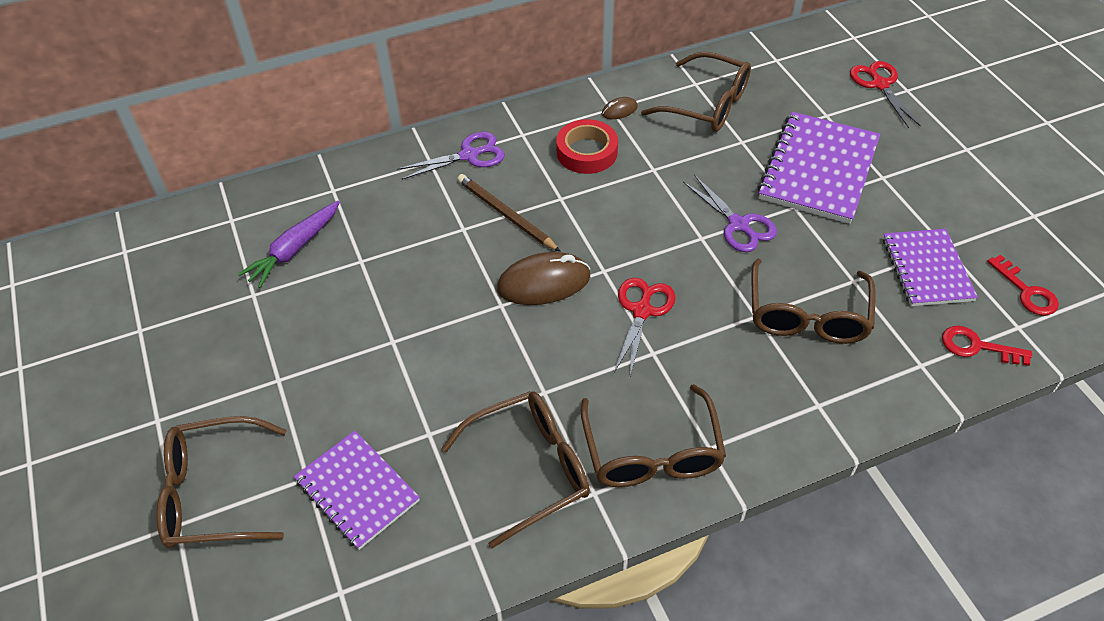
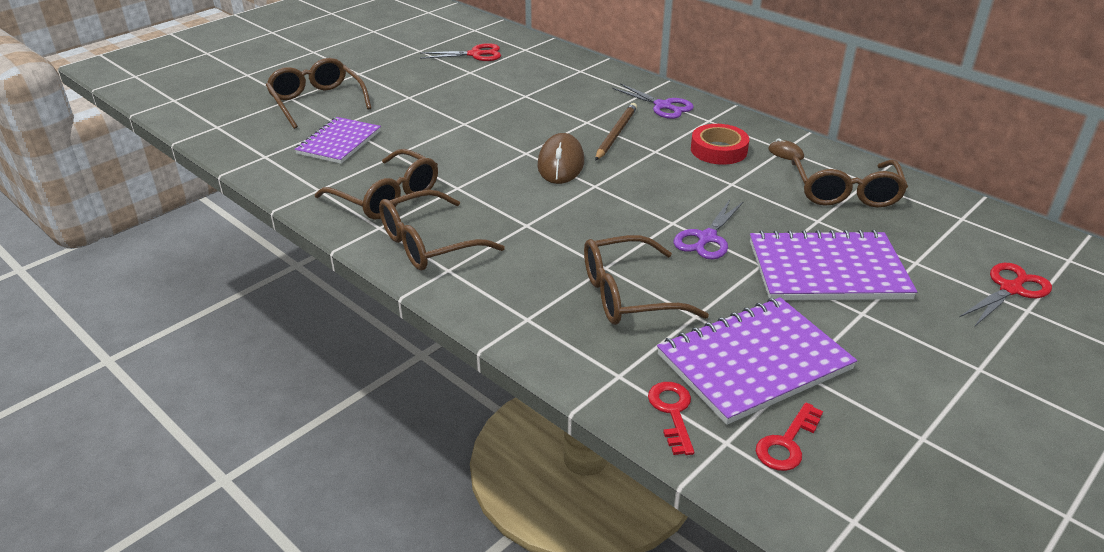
camera: 65 degrees right, 15 degrees down
(294, 249) = (517, 73): purple carrot -> none
(544, 283) = (561, 164): brown mouse -> brown mouse turned 45 degrees clockwise
(642, 311) = (566, 211): red scissors -> red scissors (475, 54)
(927, 269) = (754, 362): purple notebook -> purple notebook, size x1.53

